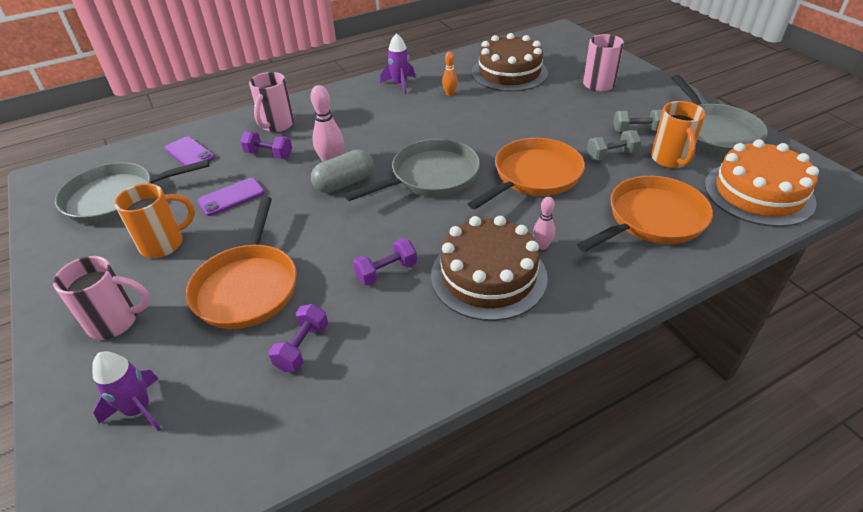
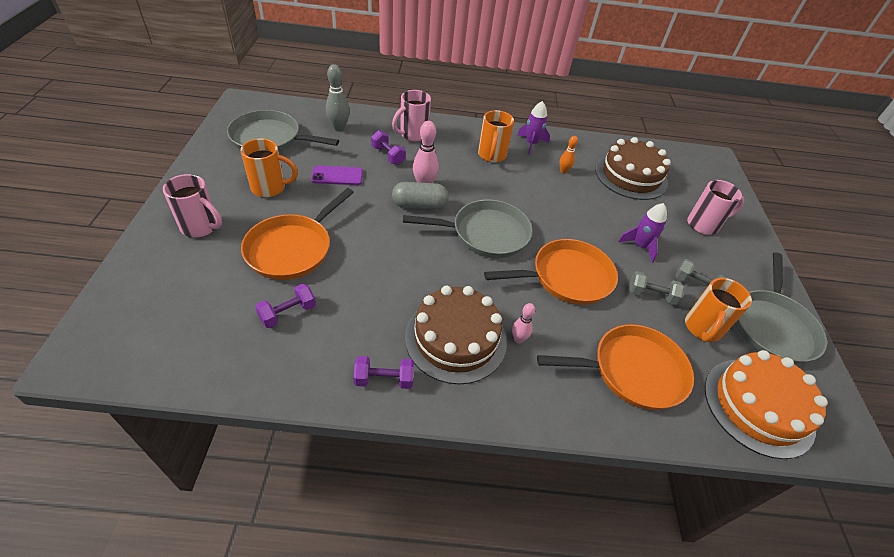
camera: 25 degrees right, 5 degrees up
(139, 409) = (166, 294): purple rocket -> purple rocket (640, 246)
(189, 153) = (339, 128): purple phone -> grey bowling pin
(373, 110) = (491, 156): none -> orange mug
(386, 272) = (388, 291): purple dumbbell -> purple dumbbell (384, 379)

